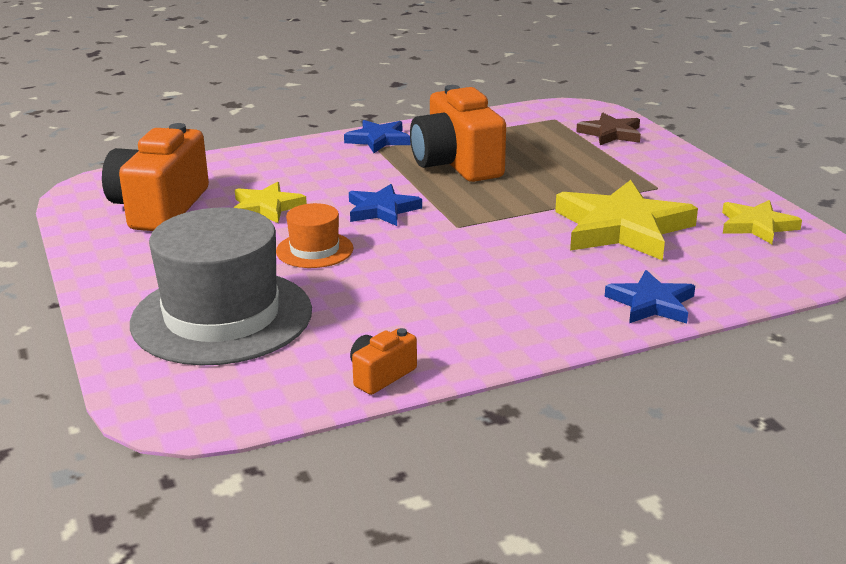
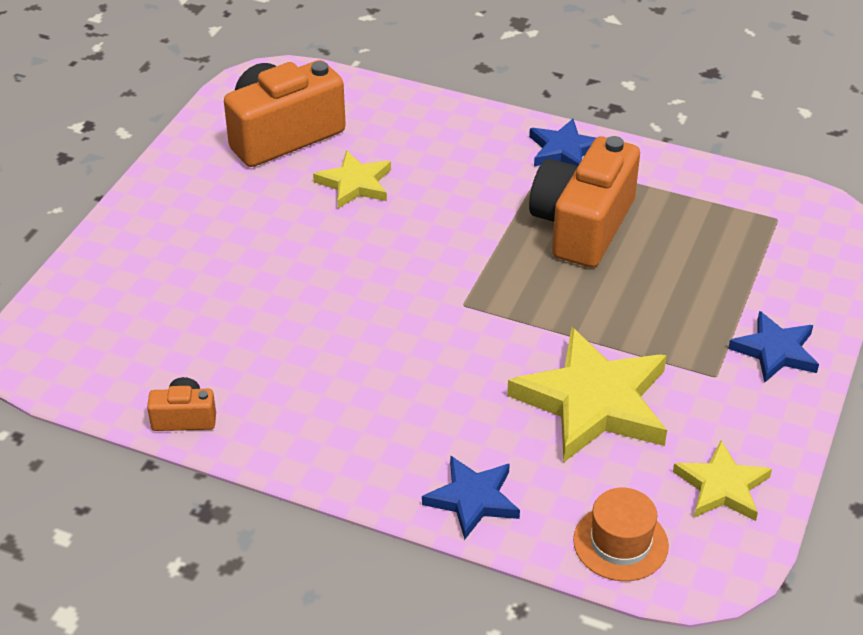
camera: 45 degrees right, 15 degrees up
(222, 317) = (169, 285): grey hat -> none
(314, 250) = (320, 258): orange hat -> orange hat (620, 543)
(382, 210) = (434, 244): blue star -> blue star (775, 351)
(611, 133) = (798, 274): brown star -> none

